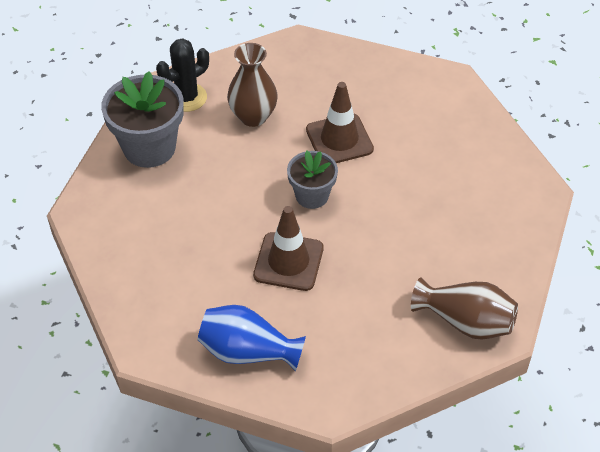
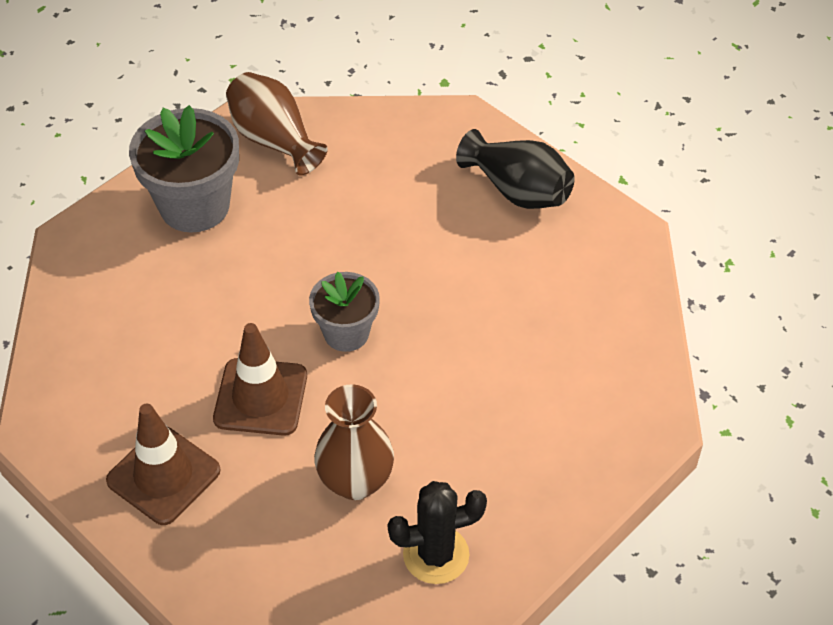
camera: 155 degrees left, 0 degrees up
(149, 147) = (527, 487): grey flower pot -> grey flower pot (194, 206)
(248, 352) = (517, 190): blue vase -> black vase
(288, 262) = (422, 265): brown traffic cone -> brown traffic cone (163, 475)

